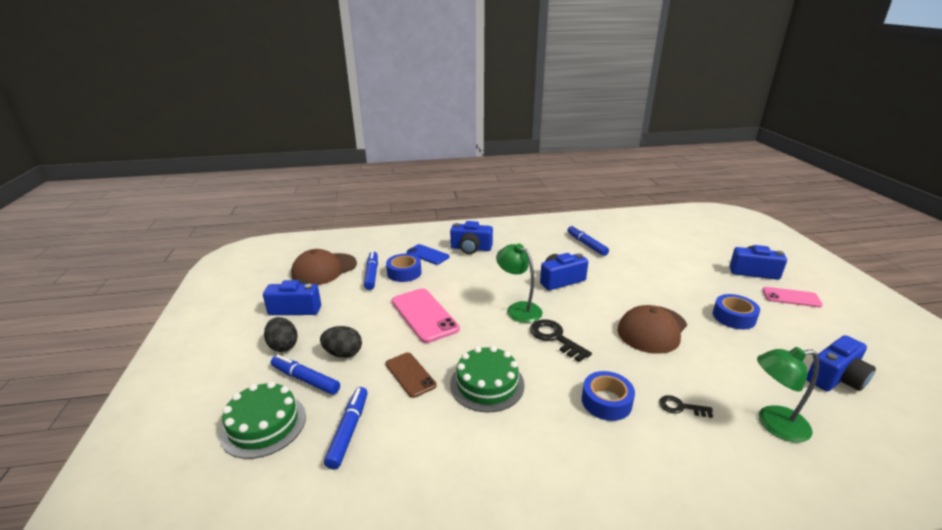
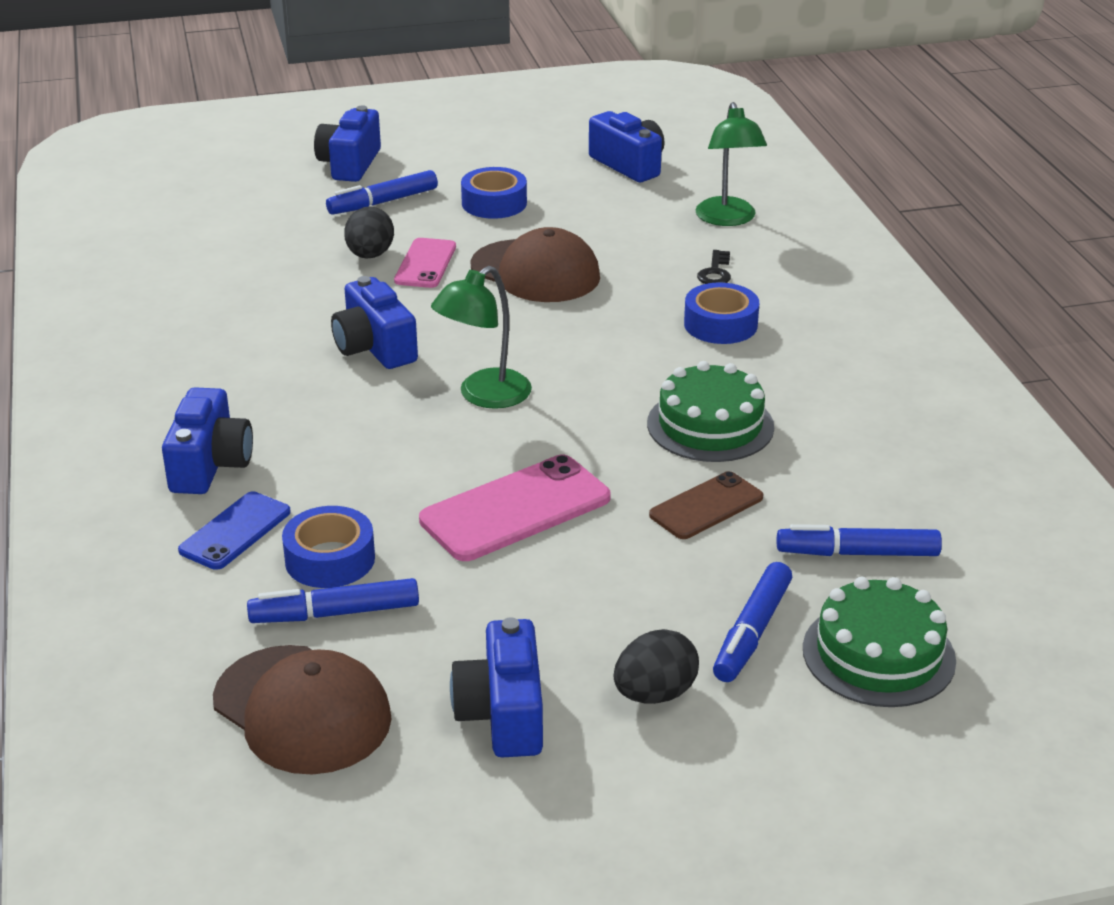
camera: 95 degrees left, 5 degrees up
(343, 353) = (664, 598): black egg -> black egg (370, 255)
(555, 338) = (573, 360): black key -> none
(586, 244) = (216, 310): blue marker -> blue marker (383, 202)
(791, 297) = (434, 151): pink phone -> pink phone (425, 264)

